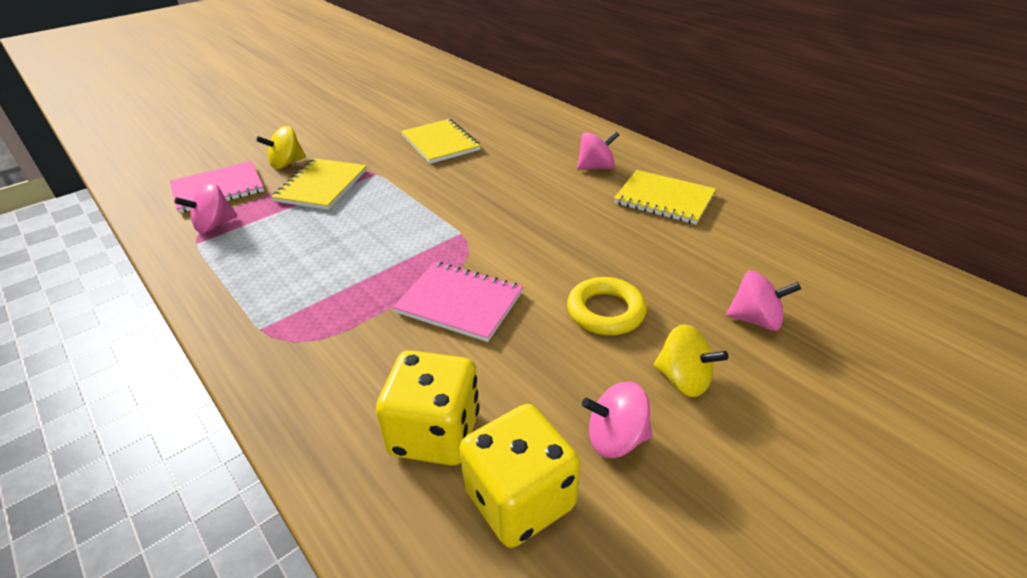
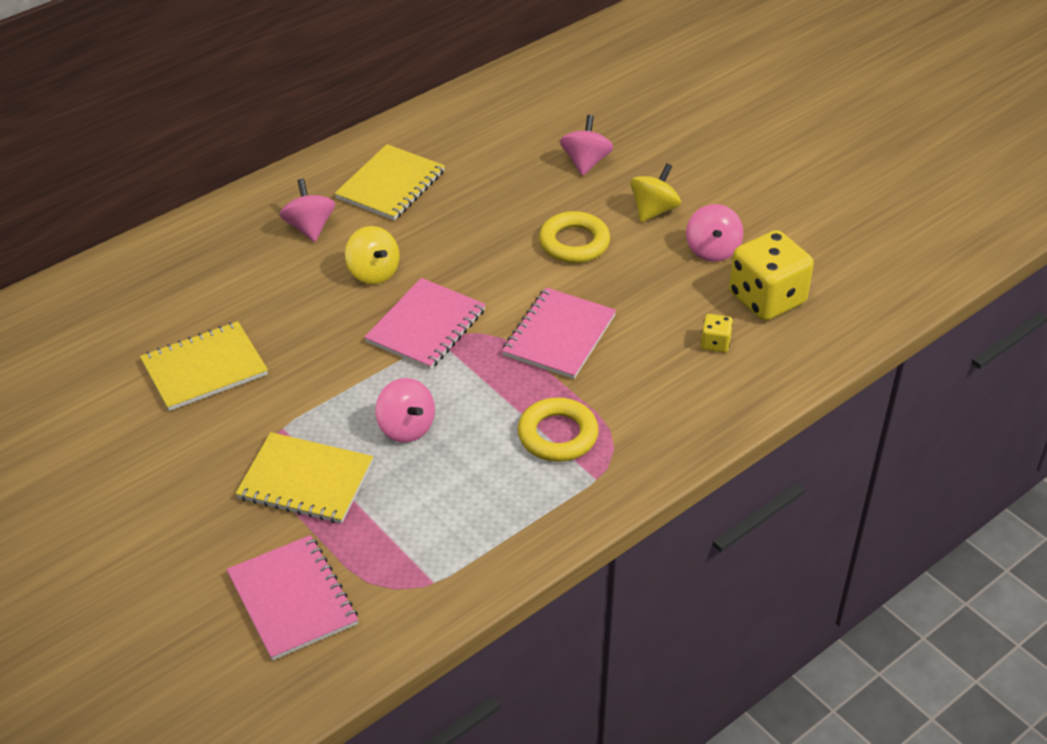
camera: 90 degrees left, 5 degrees up
(214, 225) = (393, 574): pink spinning top -> pink spinning top (406, 427)
(287, 163) = (228, 534): yellow spinning top -> yellow spinning top (373, 272)
(324, 303) = (557, 435): none -> yellow ring
(435, 433) = (715, 343): yellow dice -> yellow dice, size x0.45
(477, 226) = (426, 326): none -> pink notebook

